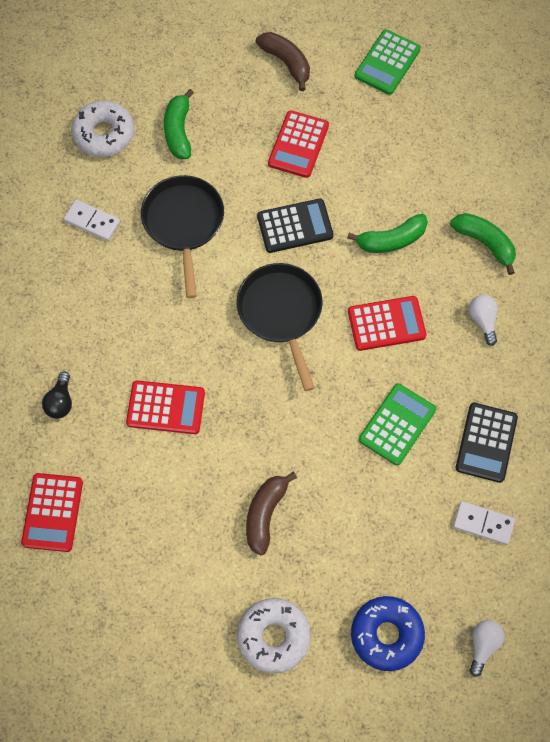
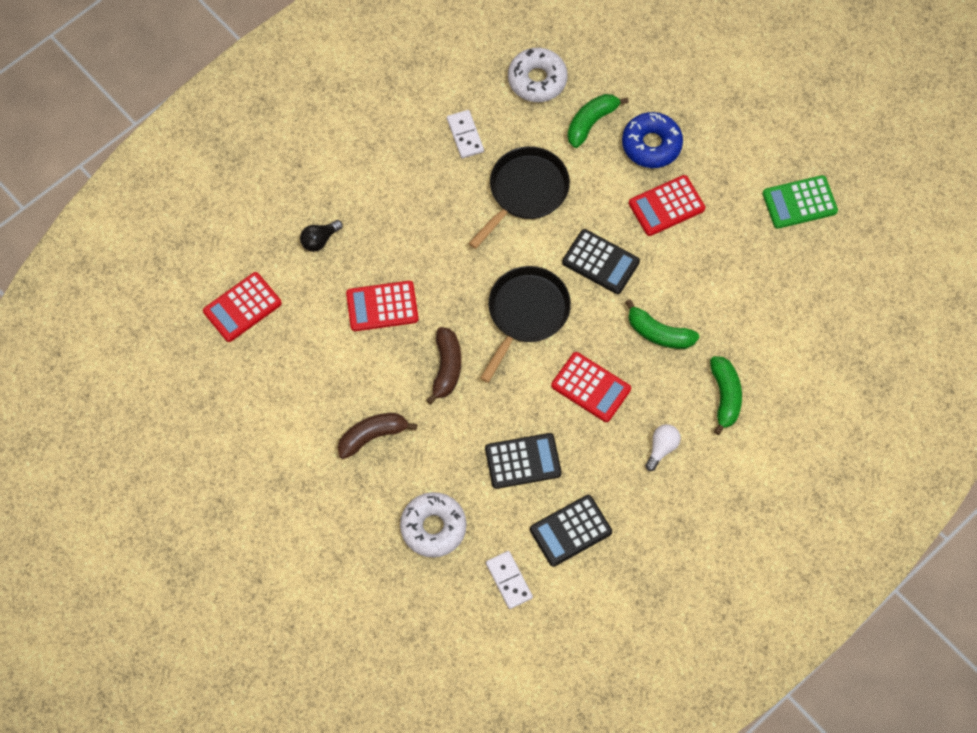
camera: 45 degrees right, 0 degrees up
(166, 408) = (382, 306): red calculator -> red calculator turned 120 degrees clockwise
(273, 637) = (295, 517): white donut -> white donut (433, 527)
(286, 63) = (723, 138): brown banana -> brown banana (446, 368)
(386, 635) = (367, 586): blue donut -> blue donut (651, 144)
(397, 424) = (523, 461): green calculator -> black calculator
(483, 645) = (422, 655): white light bulb -> none

